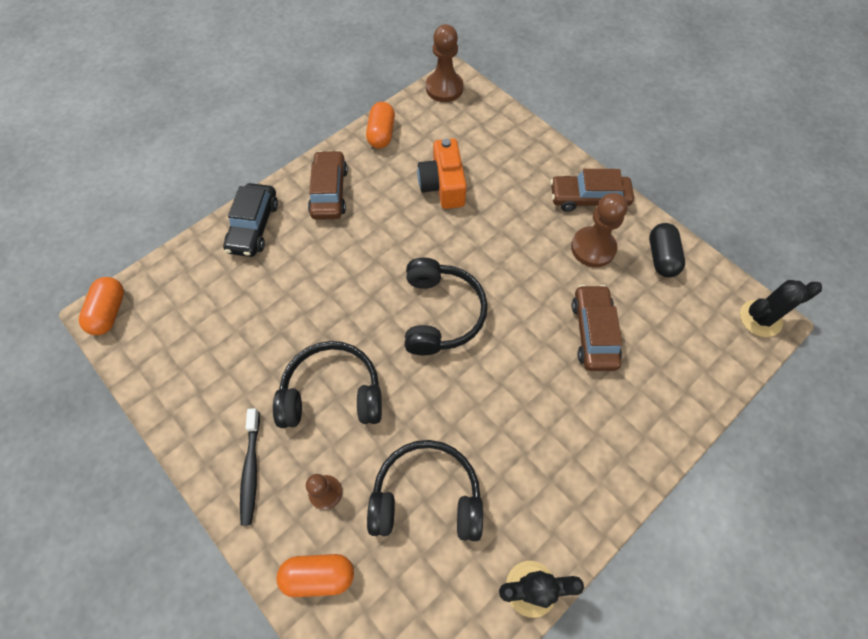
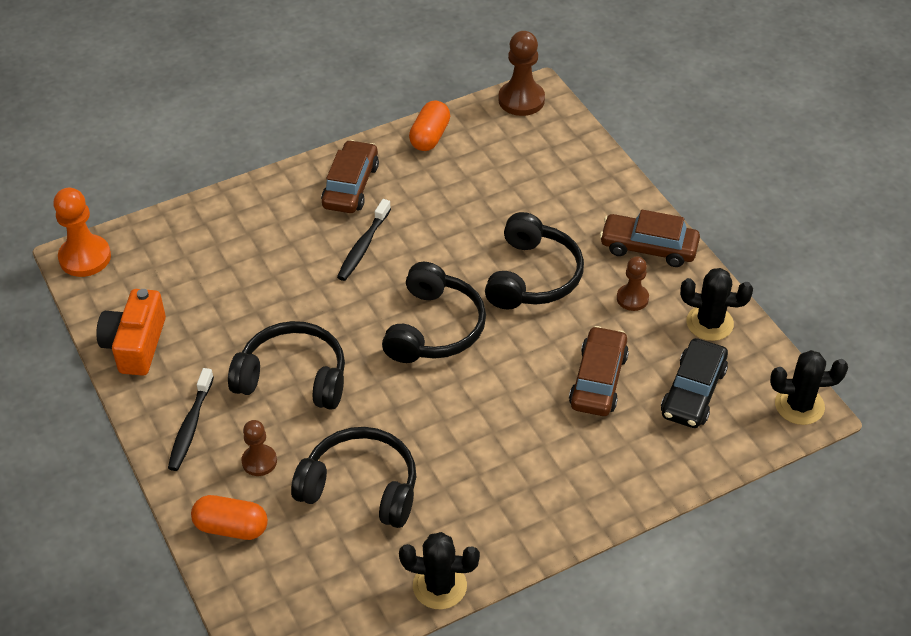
camera: 15 degrees right, 15 degrees down
(110, 312) = (85, 257): orange capsule -> orange pawn
(254, 226) = (257, 205): black car -> black car (693, 392)
(356, 247) = (363, 246): none -> black toothbrush
(443, 185) = (482, 202): orange camera -> orange camera (135, 345)
(506, 245) = (533, 276): none -> black headphones
(593, 248) = (632, 298): brown pawn -> brown pawn, size x0.61
(661, 257) = (709, 323): black capsule -> black cactus

